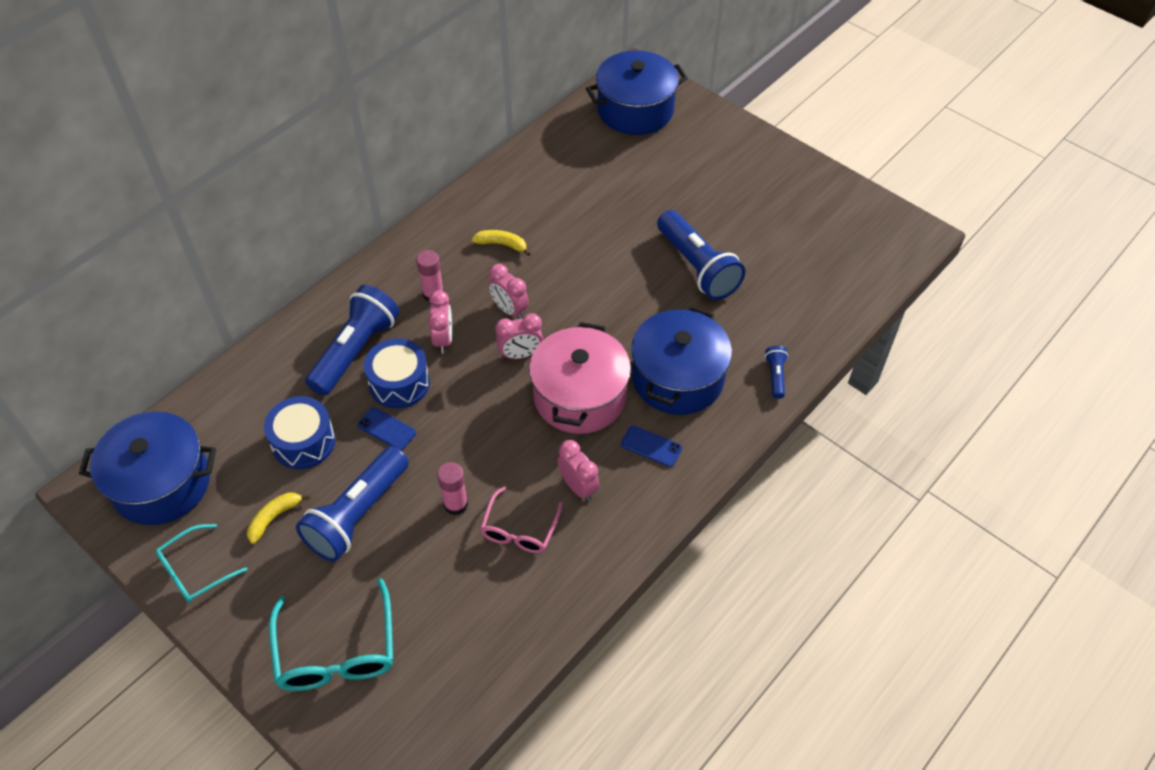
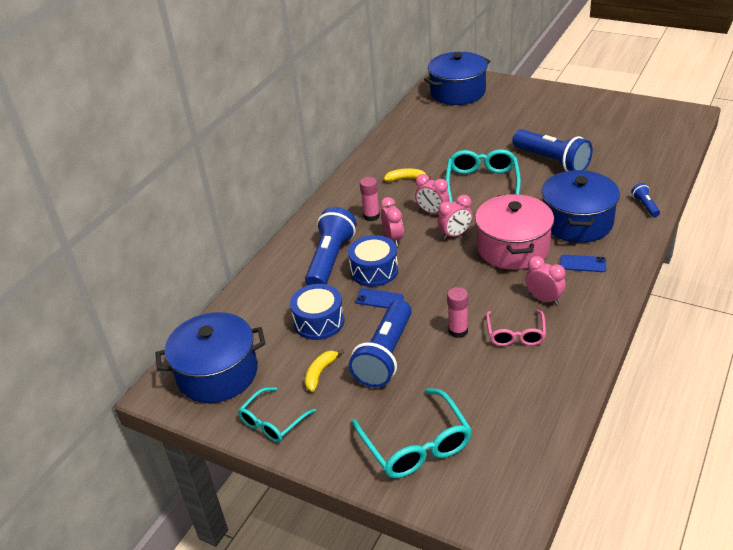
camera: 10 degrees left, 15 degrees down
(592, 280) = (482, 184): none -> turquoise glasses

